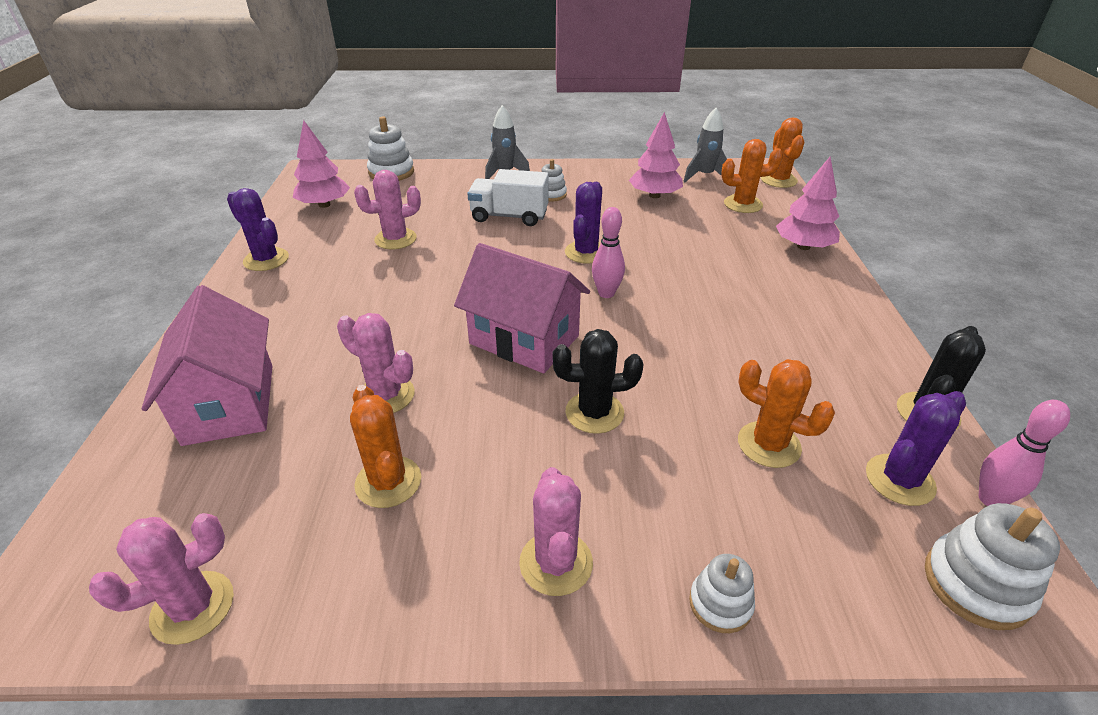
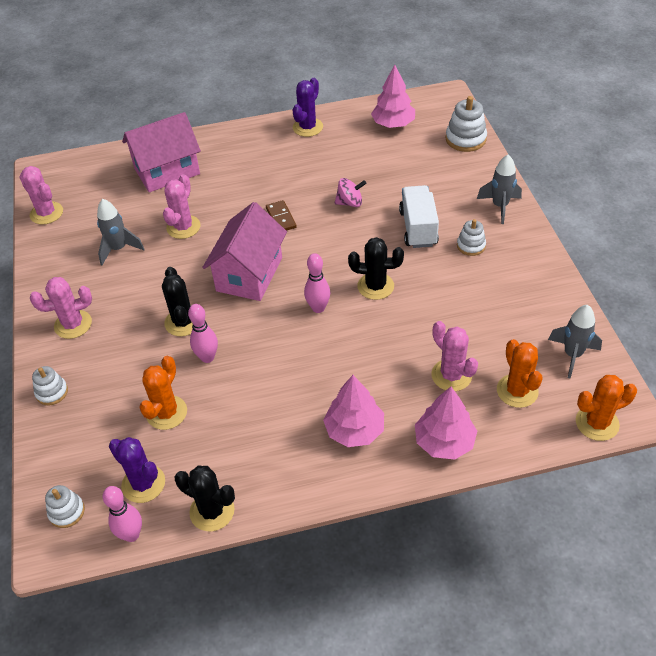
camera: 80 degrees right, 10 degrees up
(388, 482) = (119, 249): orange cactus -> grey rocket
(395, 239) = (356, 176): pink cactus -> pink cactus (451, 375)
(430, 302) = (281, 218): none -> brown domino
(439, 249) = (350, 203): none -> pink spinning top
(586, 252) = (375, 286): purple cactus -> black cactus
(654, 195) = (504, 318): pink tree -> pink tree (354, 430)
(669, 394) = (207, 357): none -> pink bowling pin
(976, 584) = (67, 512): white stacking toy -> white stacking toy, size x0.62

